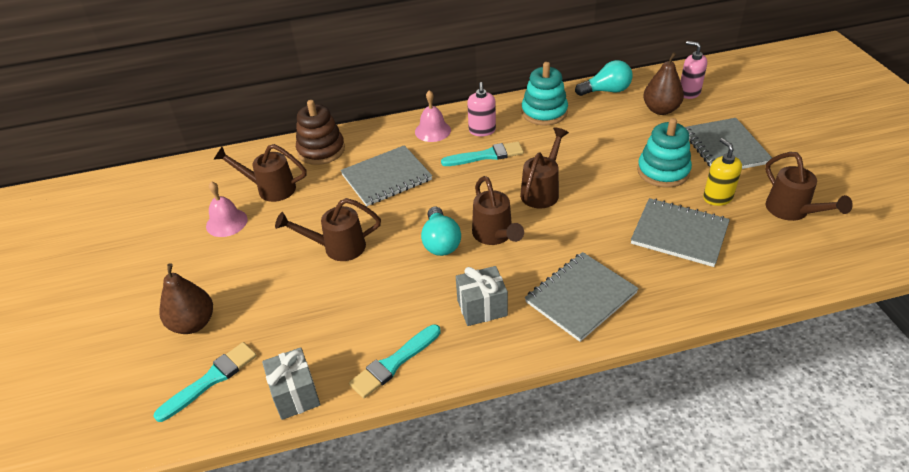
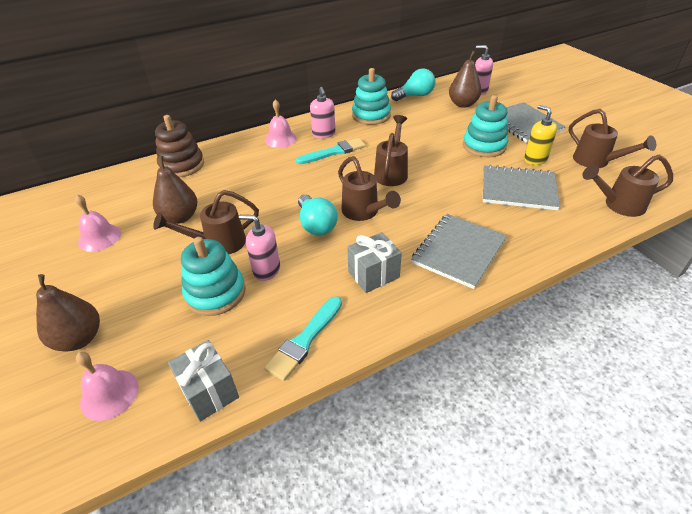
camera: 15 degrees left, 0 degrees up
(211, 380) = (109, 394): turquoise brush -> pink bell
(270, 188) = (139, 202): brown watering can -> brown watering can (618, 205)
(307, 212) = (180, 217): none -> brown pear
(322, 300) = (215, 293): none -> turquoise stacking toy
(377, 284) = (266, 270): none -> pink soap dispenser
(386, 178) = (250, 179): grey notebook -> none

